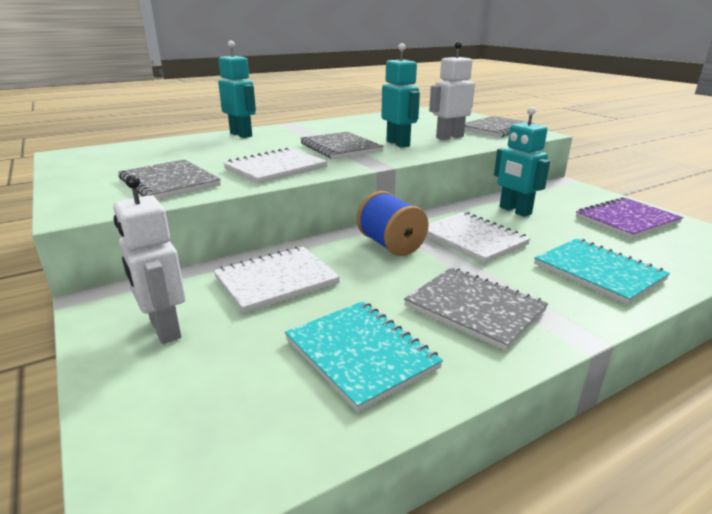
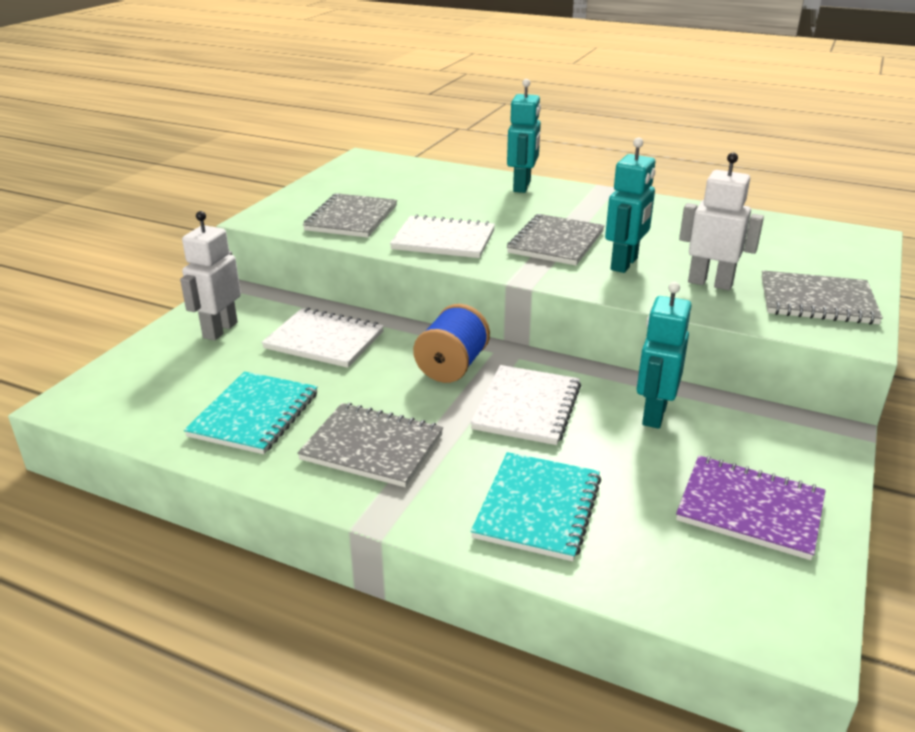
camera: 55 degrees right, 5 degrees up
(474, 309) = (372, 447): grey notebook -> grey notebook turned 75 degrees counterclockwise

